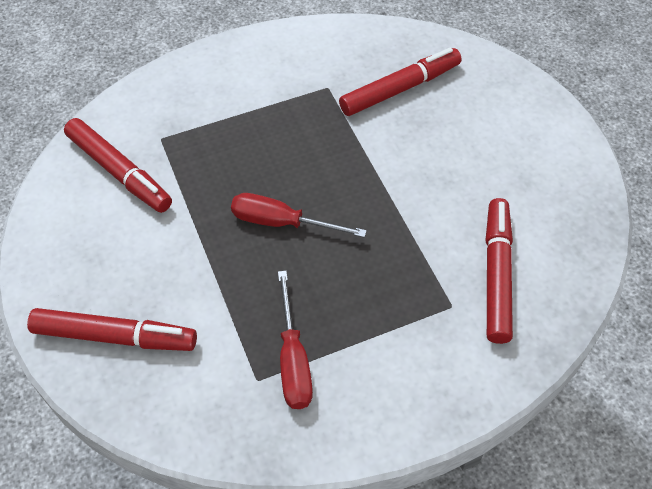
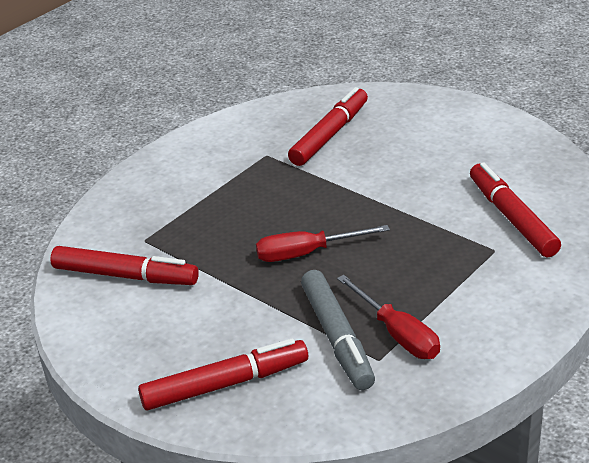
camera: 25 degrees left, 20 degrees down
(240, 334) = (337, 337): none -> grey marker

